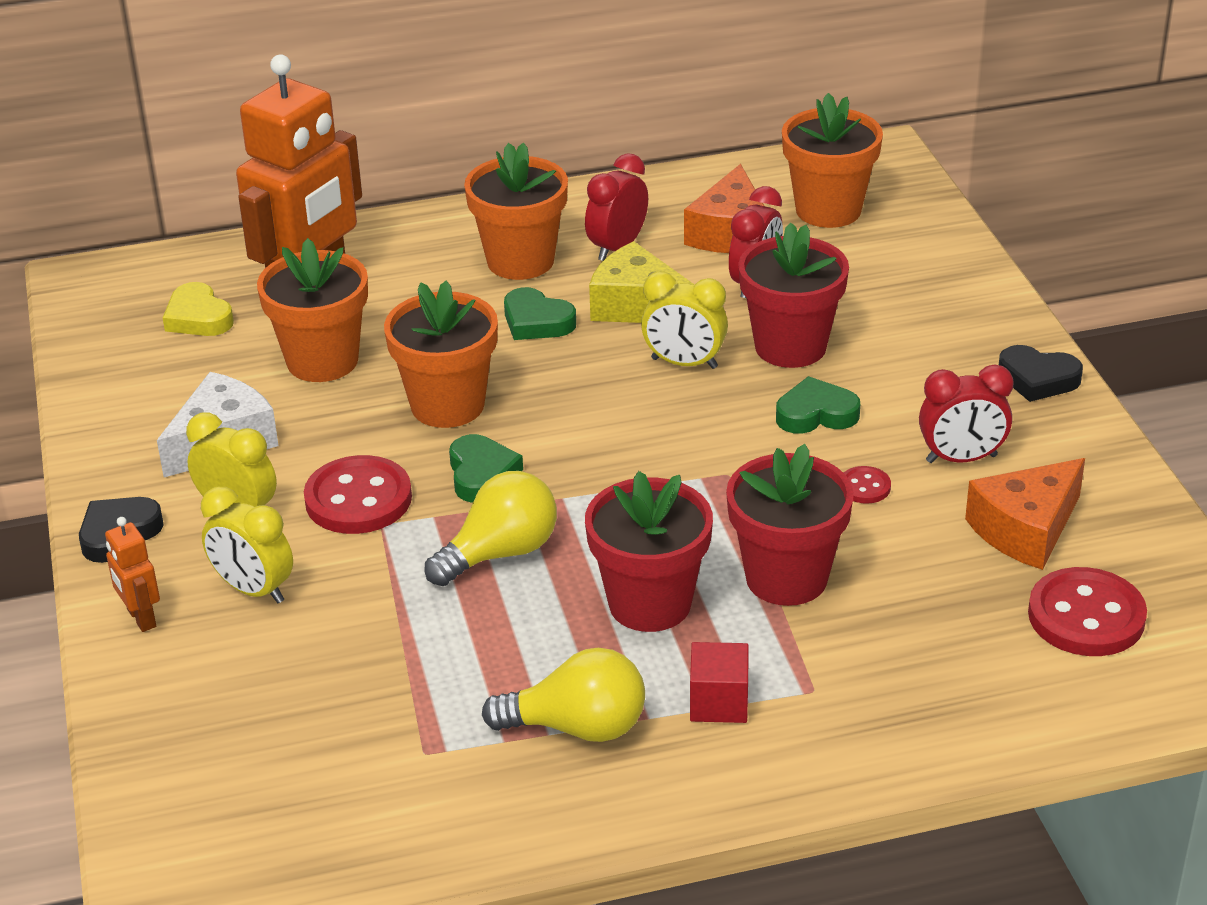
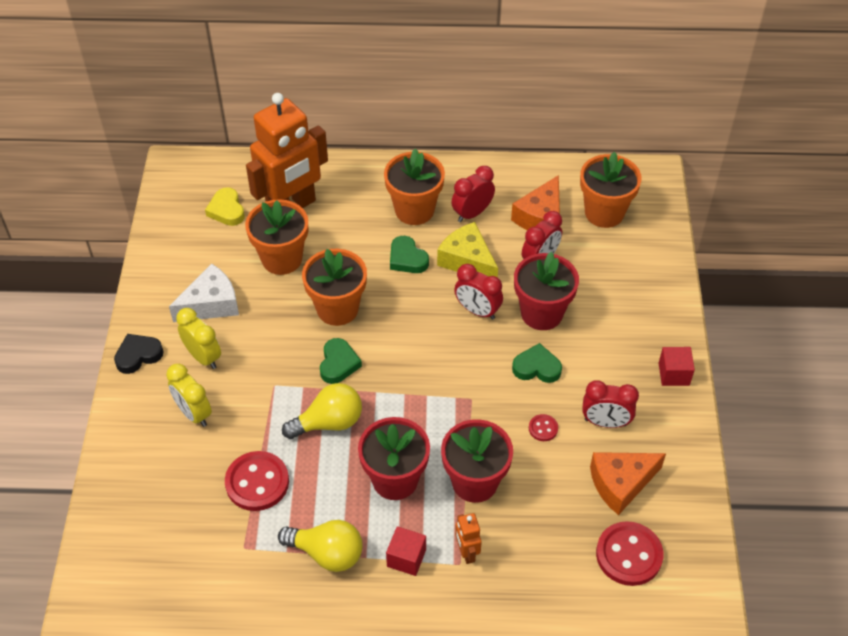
camera: 15 degrees right, 15 degrees up
(141, 618) = (131, 417): orange robot -> orange robot (466, 552)
(358, 499) = (268, 364): red button -> red button (257, 482)
(684, 363) = (477, 311): yellow clock -> red clock
(1037, 379) = (674, 374): black heart -> red cube

